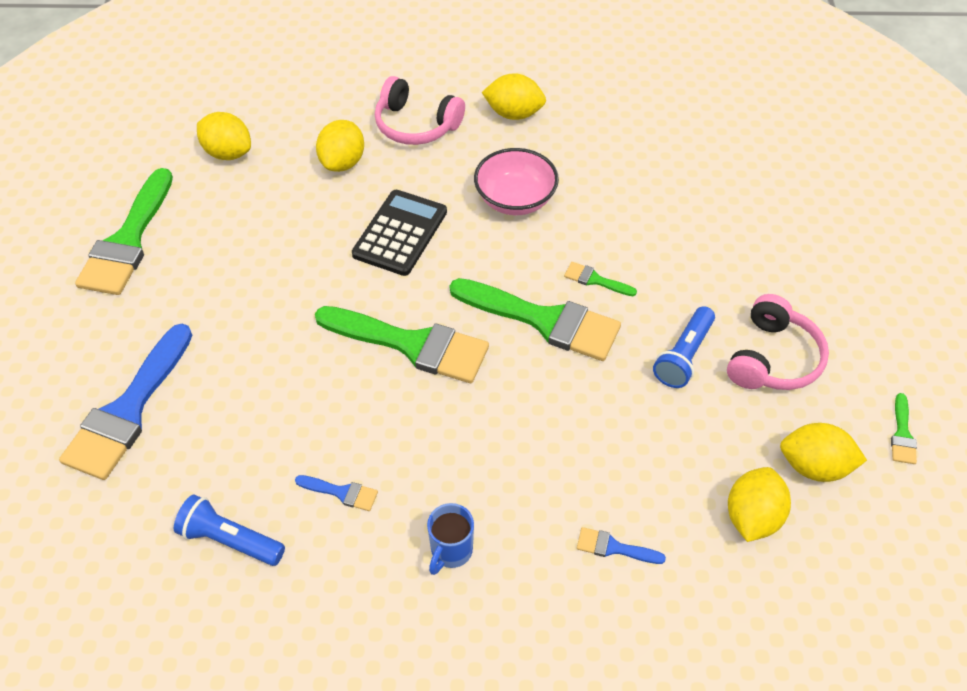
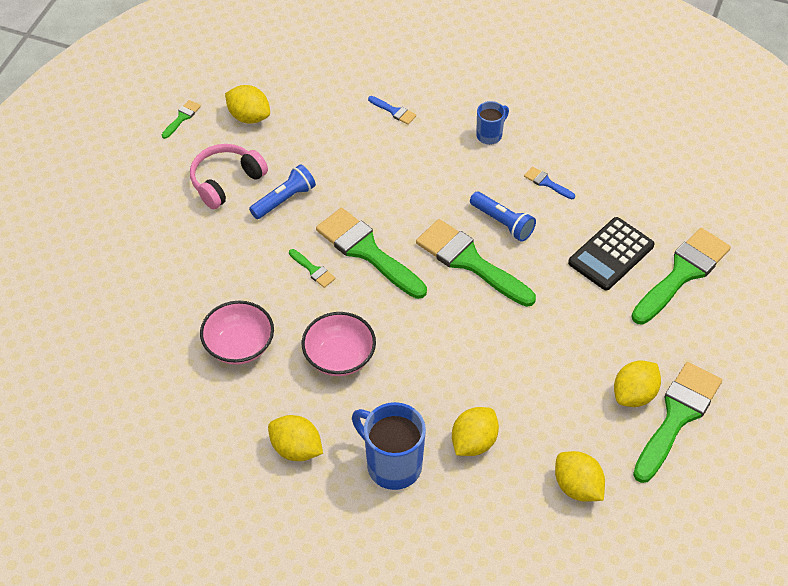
camera: 160 degrees left, 0 degrees up
(128, 410) = (683, 273): blue brush -> green brush
(230, 540) = (622, 176): blue flashlight -> blue flashlight (502, 223)
(400, 233) = (447, 354): black calculator -> black calculator (611, 254)
(416, 125) = (392, 465): pink headphones -> blue mug
(625, 182) = (239, 346): none -> pink bowl
(752, 517) = (305, 103): yellow lemon -> yellow lemon (634, 395)

